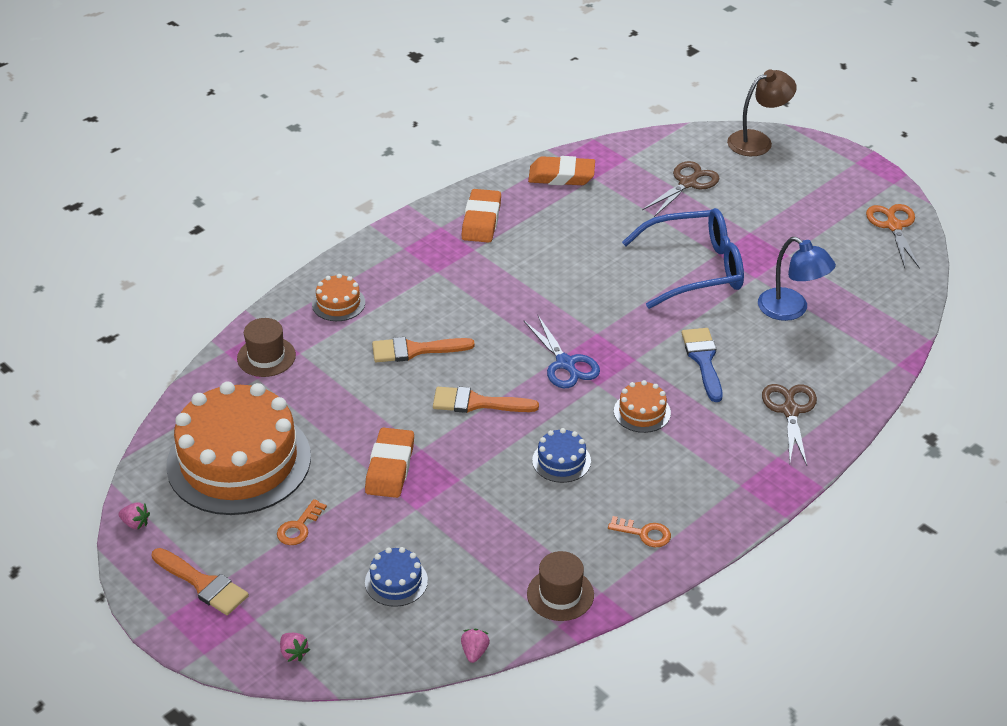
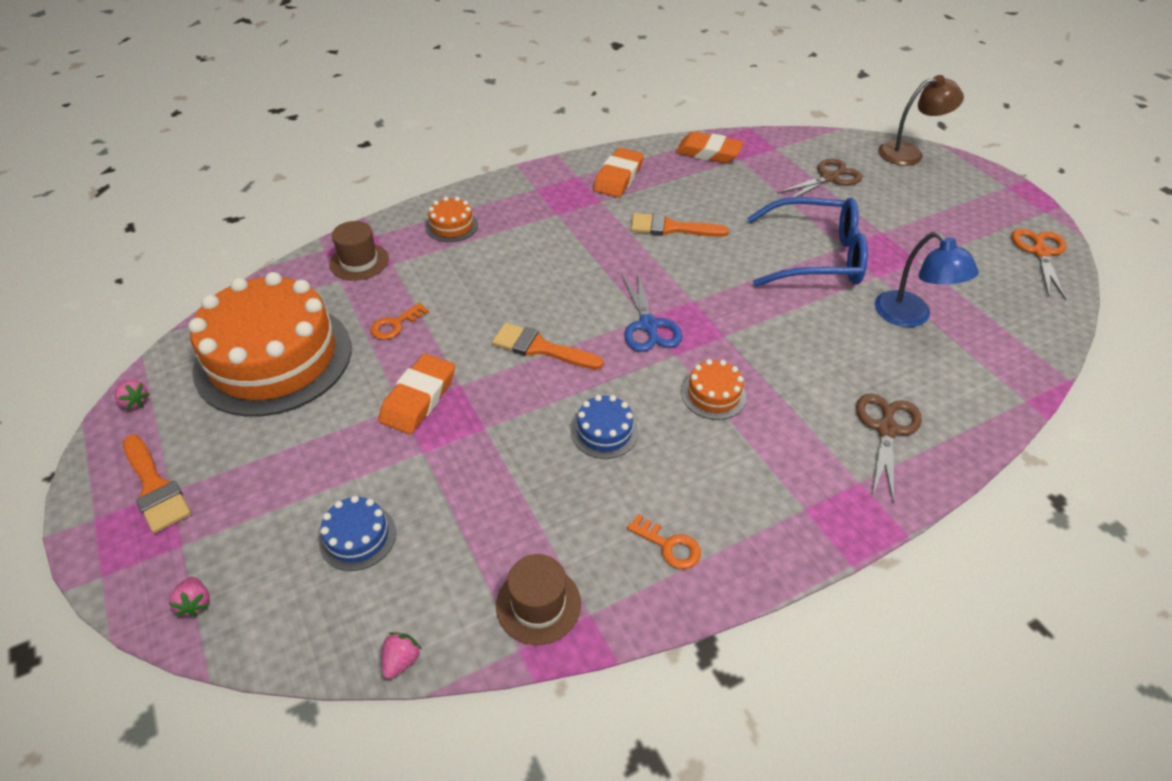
camera: 15 degrees right, 5 degrees up
(299, 527) = (291, 444): orange key -> orange key (395, 325)
(415, 350) = (502, 282): orange brush -> orange brush (671, 228)
(703, 360) = (799, 351): blue brush -> none

